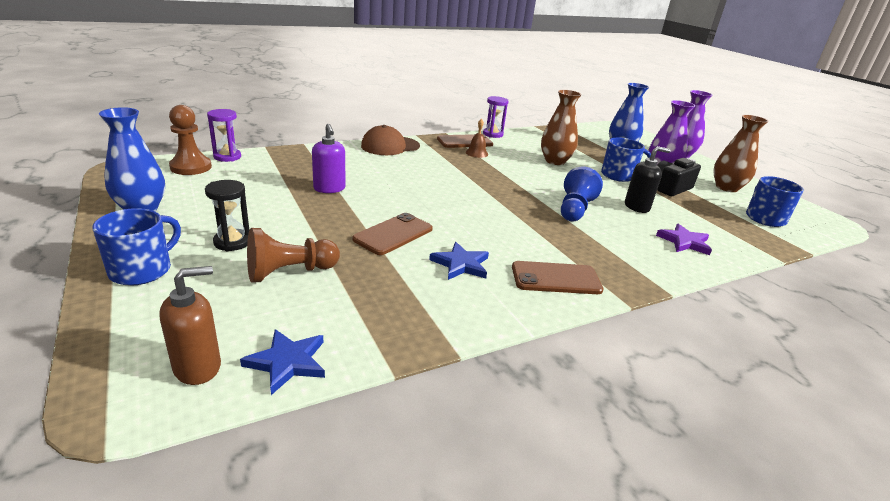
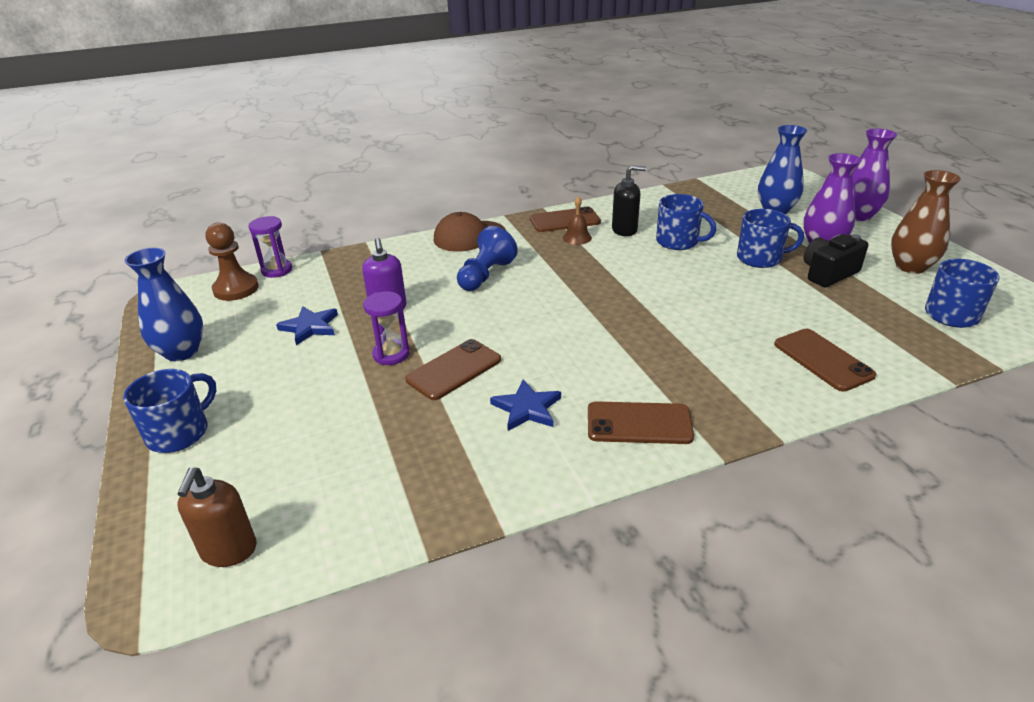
camera: 10 degrees right, 5 degrees up
(198, 367) = (229, 550): brown soap dispenser -> brown soap dispenser turned 120 degrees clockwise
(232, 242) = (273, 391): black hourglass -> none
(287, 362) = (318, 543): blue star -> blue star (310, 327)
(290, 272) = (331, 428): brown pawn -> none
(493, 134) = (604, 204): purple hourglass -> purple hourglass (391, 354)
(555, 161) = (678, 242): brown vase -> blue mug
(574, 209) = (687, 318): blue pawn -> blue pawn (485, 275)
(637, 207) = (772, 308): black soap dispenser -> black soap dispenser (624, 230)
(684, 242) = (822, 360): purple star -> brown phone

